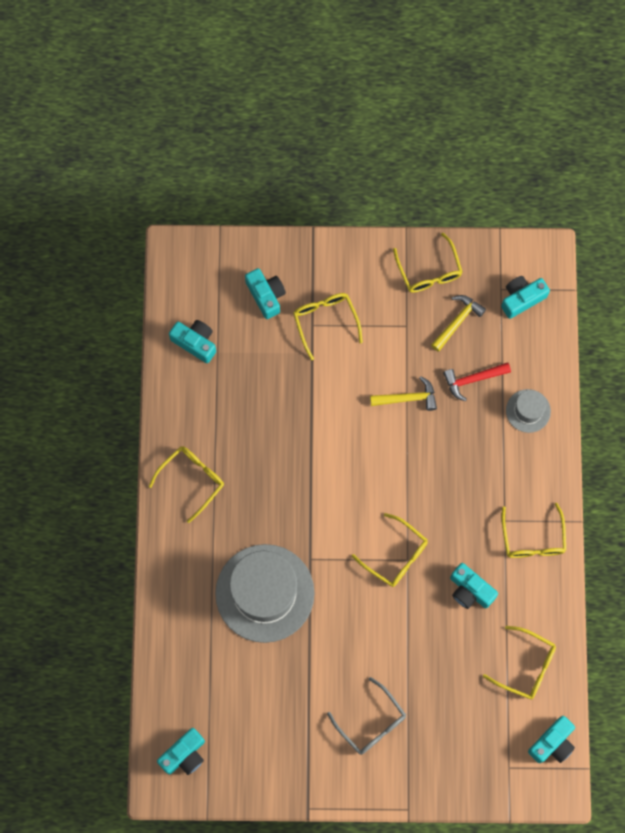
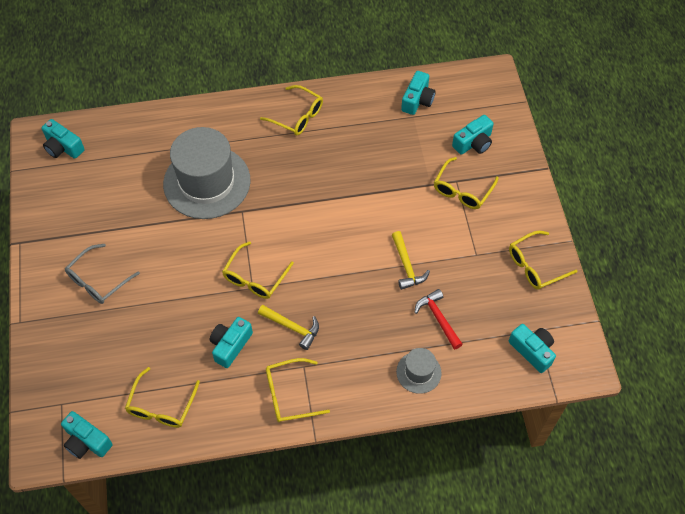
camera: 80 degrees right, 15 degrees down
(325, 321) = (462, 190): yellow glasses -> yellow glasses turned 150 degrees clockwise
(457, 321) = (492, 297): yellow hammer -> yellow hammer (292, 327)

